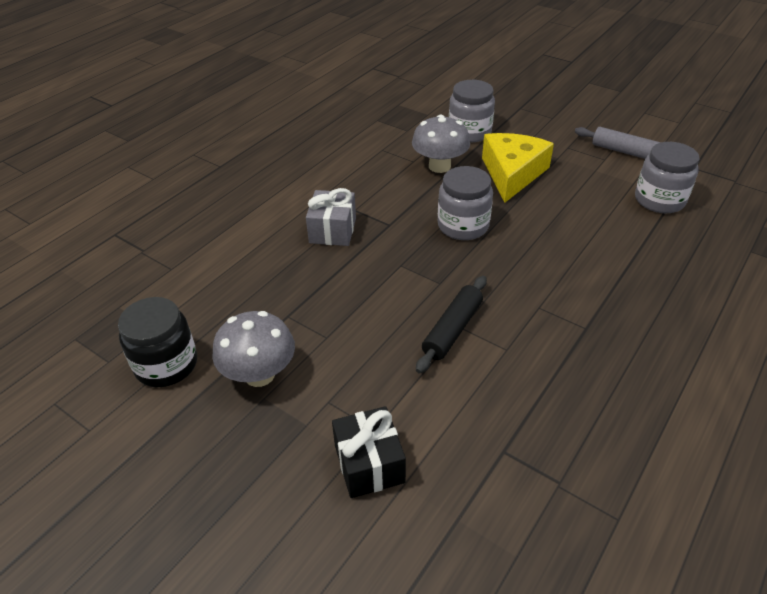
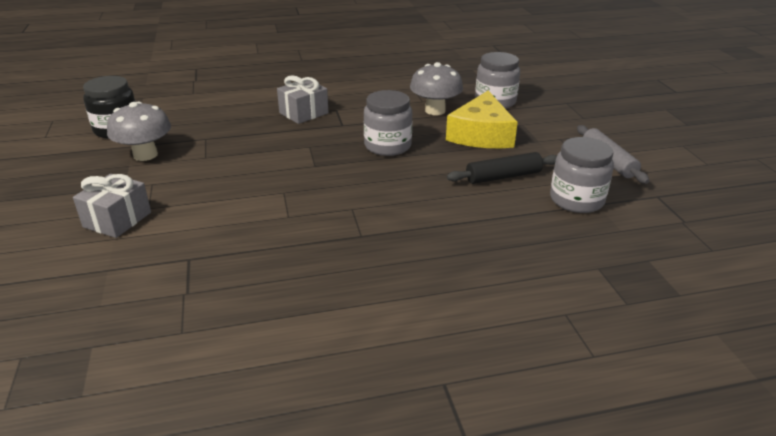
camera: 40 degrees right, 10 degrees down
(369, 464) = (117, 219): black gift -> grey gift
(452, 330) = (276, 190): black rolling pin -> black rolling pin (503, 177)
(512, 173) = (481, 135): yellow cheese -> yellow cheese turned 135 degrees clockwise

